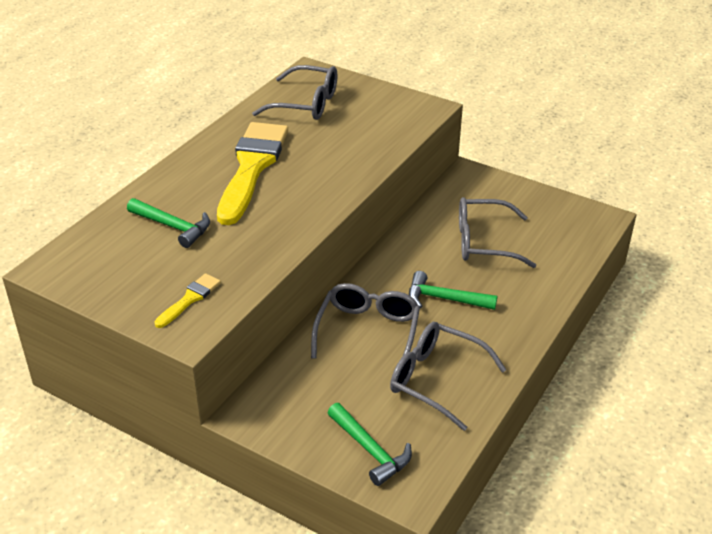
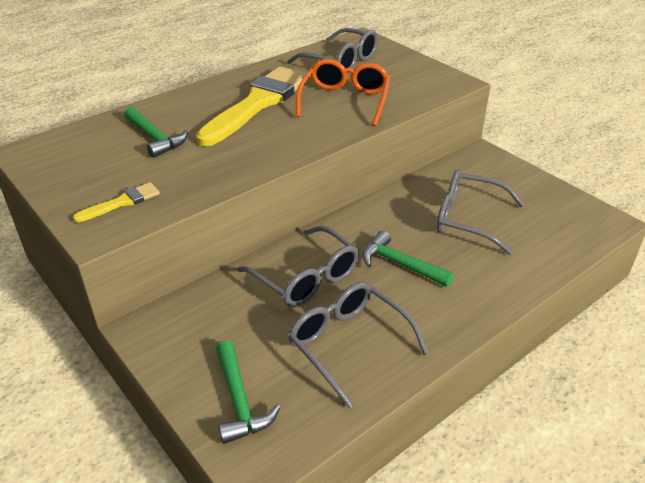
camera: 20 degrees right, 0 degrees up
(336, 148) = (345, 101): none -> orange glasses
(368, 331) = (306, 278): grey glasses -> grey glasses turned 105 degrees clockwise

